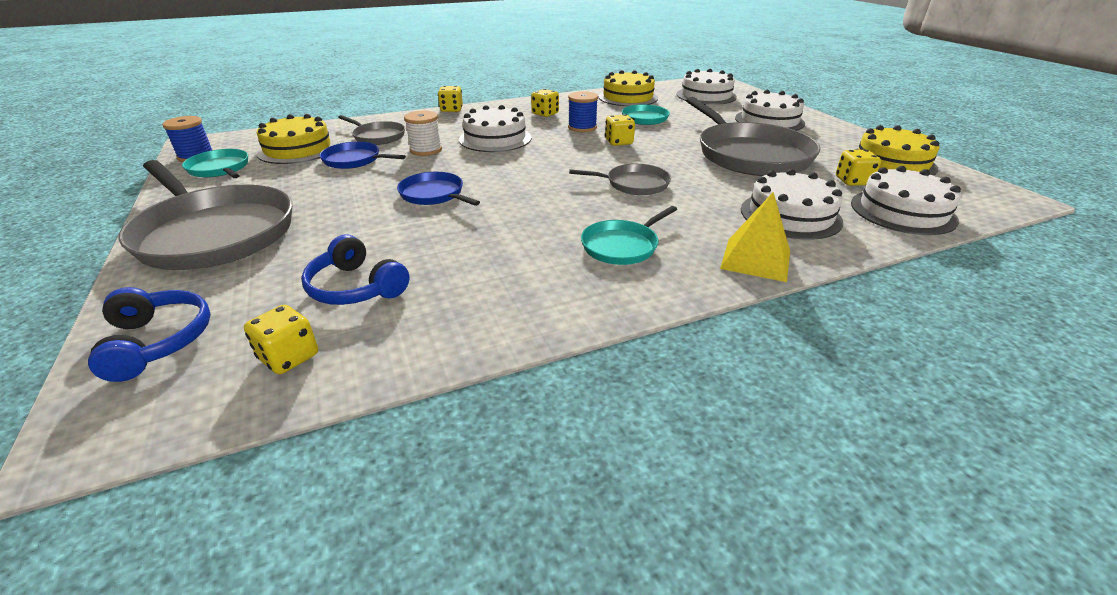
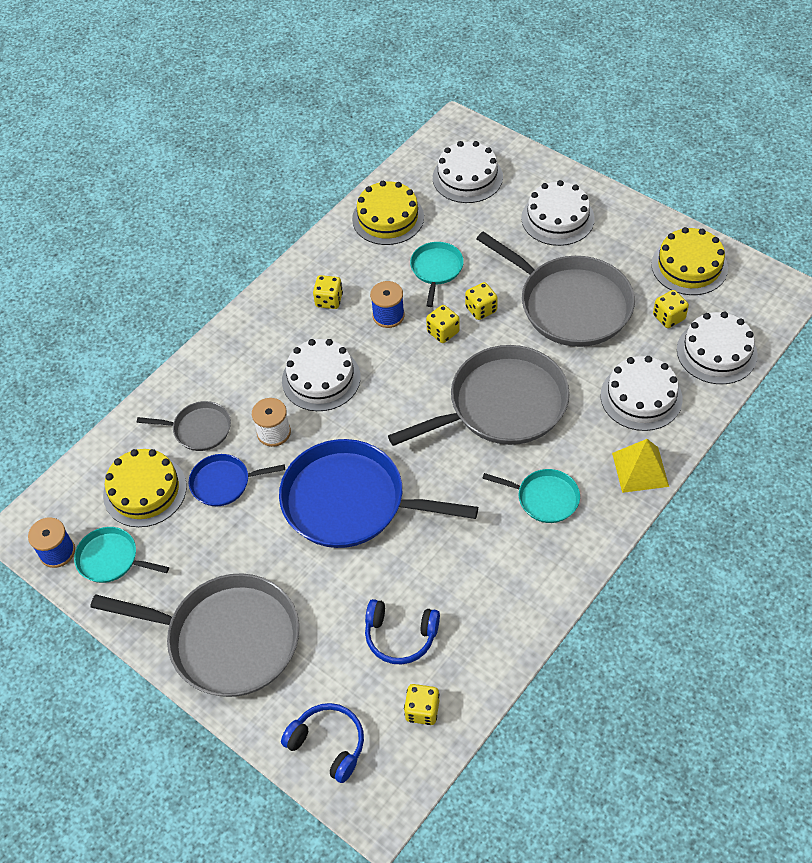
camera: 25 degrees left, 20 degrees up
(434, 194) = (350, 501): blue pan -> blue pan, size x2.02
(451, 110) = (220, 335): yellow dice -> yellow dice (481, 309)
(622, 246) = (544, 498): turquoise pan -> turquoise pan turned 90 degrees counterclockwise
(634, 184) = (502, 405): grey pan -> grey pan, size x2.02

